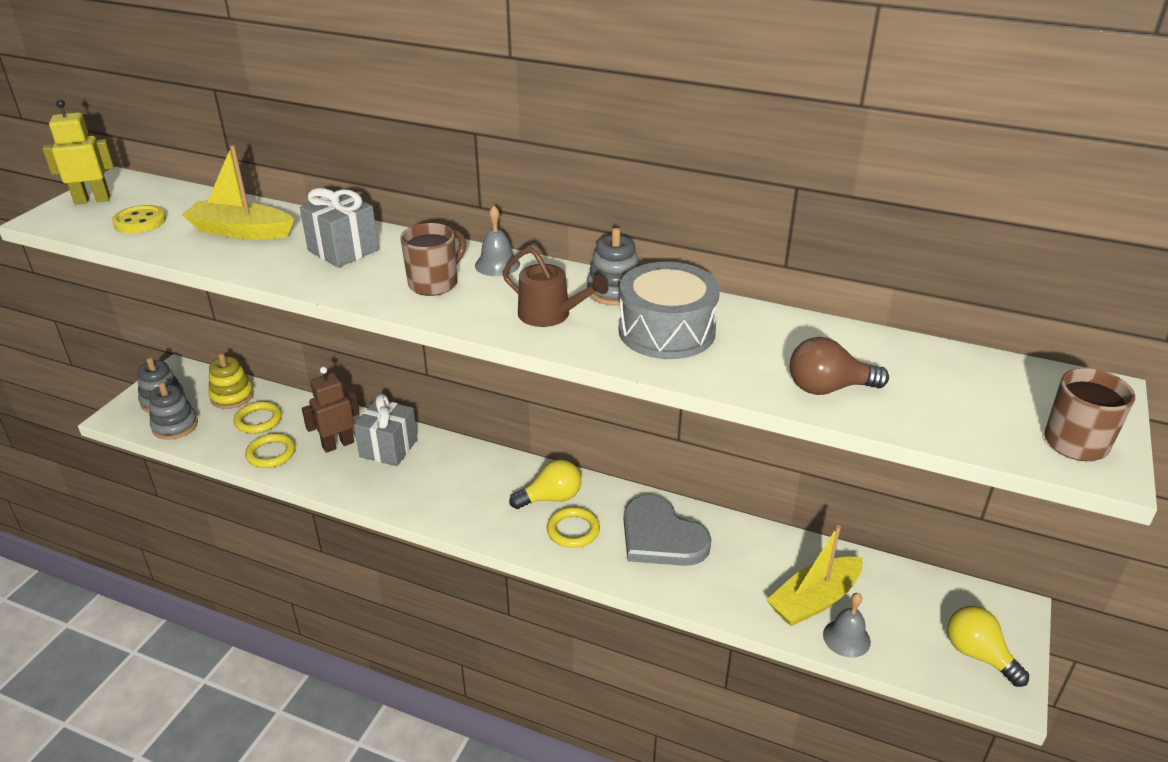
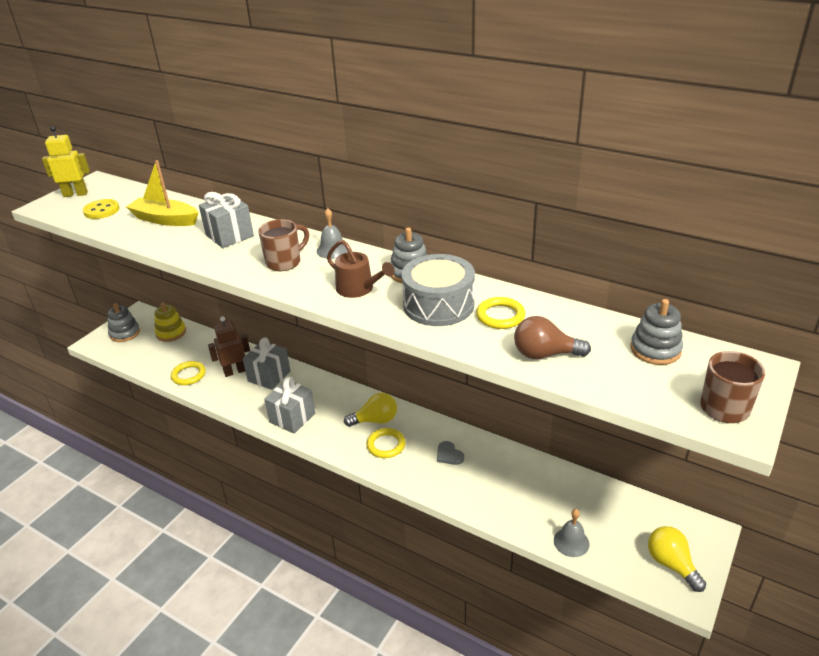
camera: 10 degrees right, 0 degrees up
(175, 426) = (129, 351): grey stacking toy -> grey stacking toy (655, 350)
(258, 420) = (185, 351): yellow ring -> yellow ring (500, 316)
(434, 502) = (292, 418): none -> grey gift
(661, 536) = (449, 454): grey heart -> grey heart, size x0.44
(814, 600) = (553, 511): yellow boat -> none

